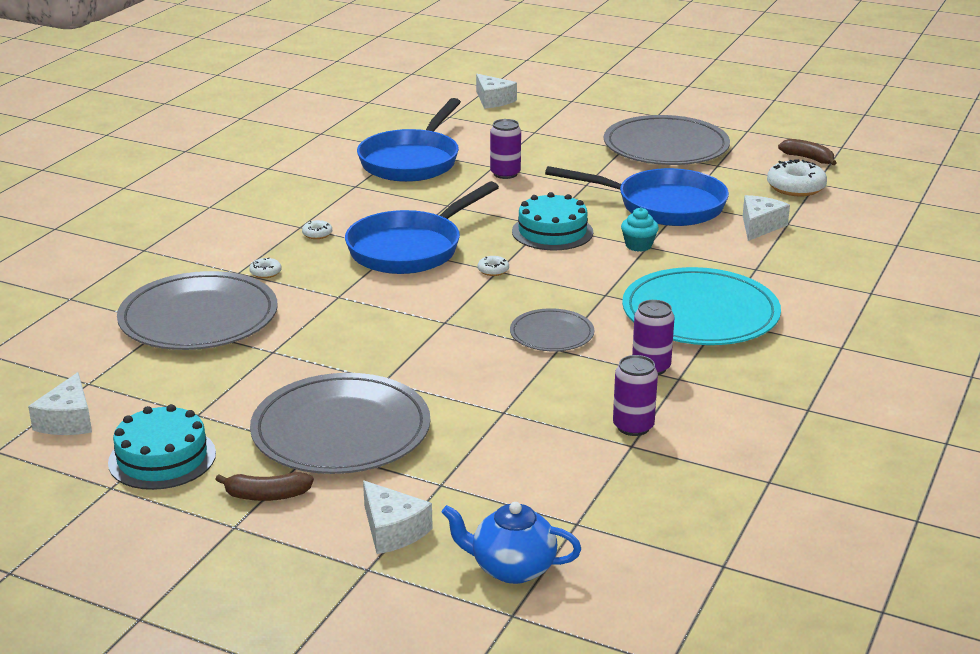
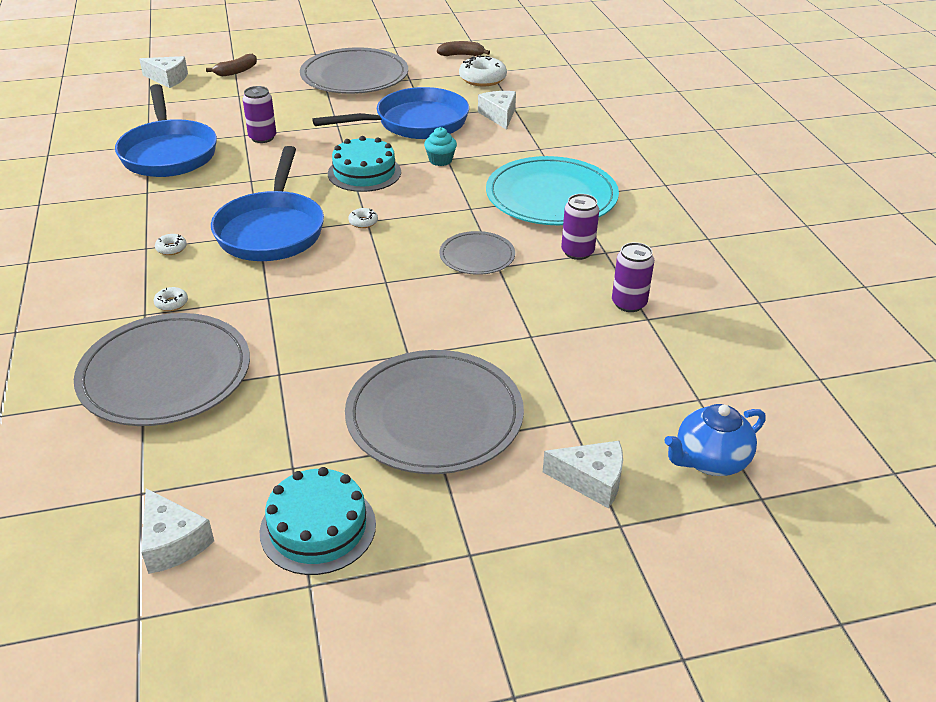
camera: 40 degrees left, 10 degrees up
(266, 495) = (456, 509): brown banana -> brown banana (236, 71)

